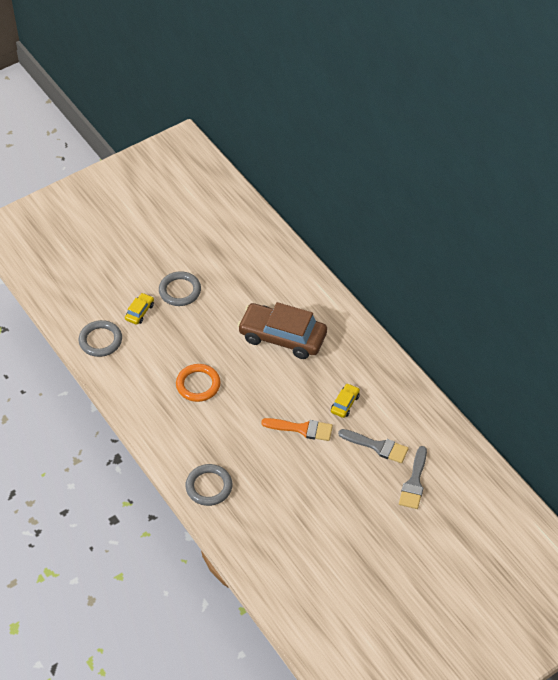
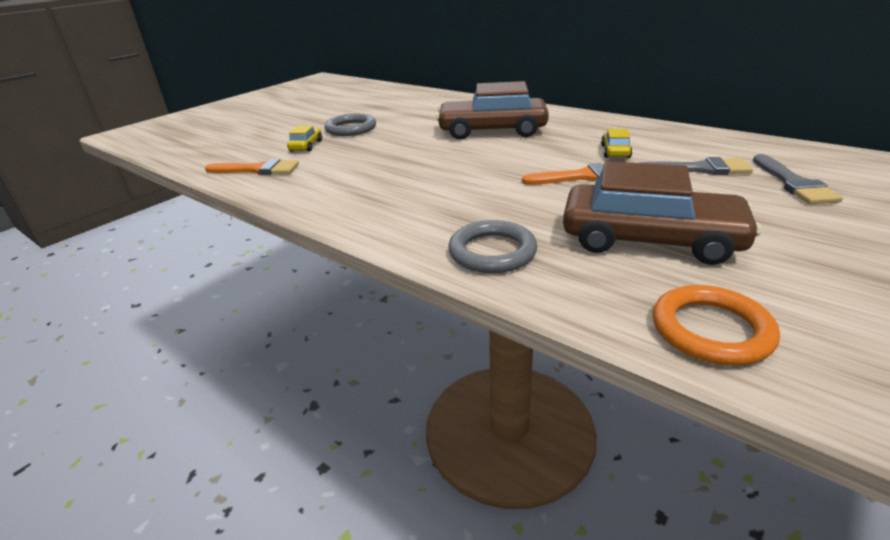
camera: 15 degrees left, 20 degrees down
(100, 340) = (257, 169): grey ring -> orange brush
(198, 385) = (410, 173): orange ring -> orange ring (711, 330)
(292, 504) = (650, 239): none -> brown car

